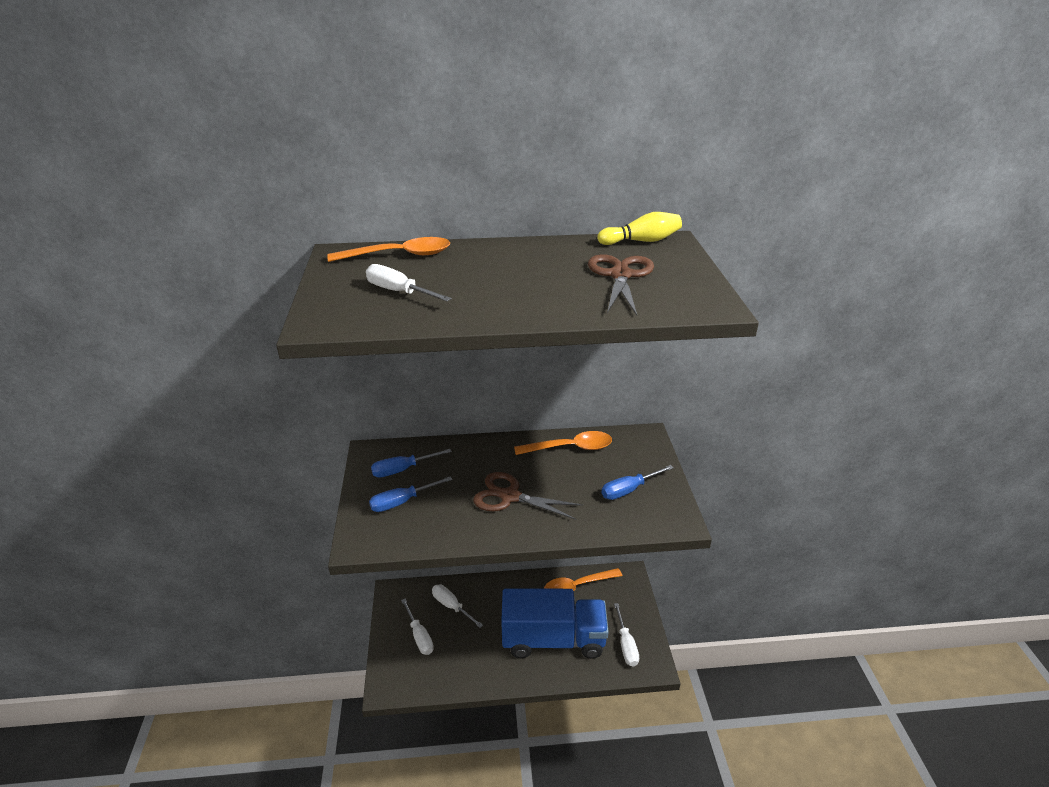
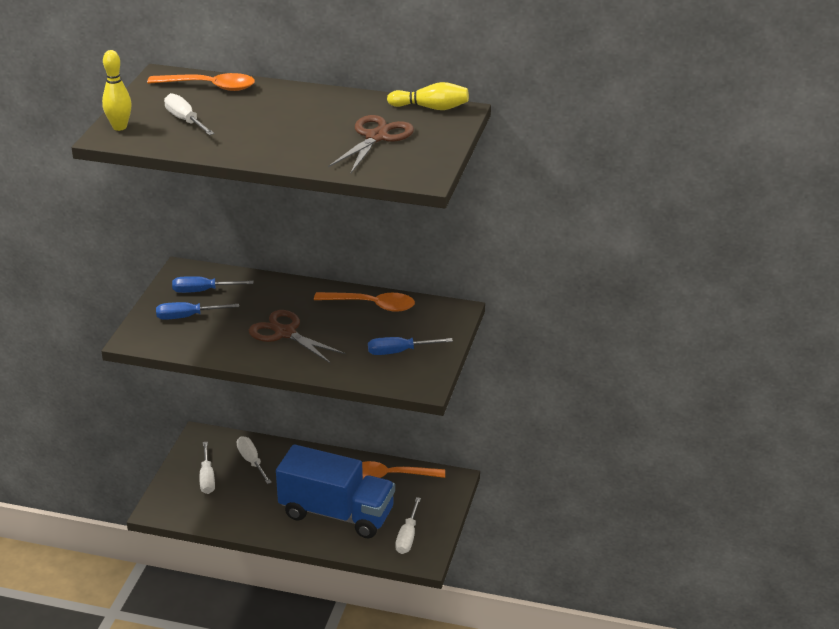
camera: 20 degrees right, 0 degrees up
(325, 311) = (119, 127): none -> yellow bowling pin

